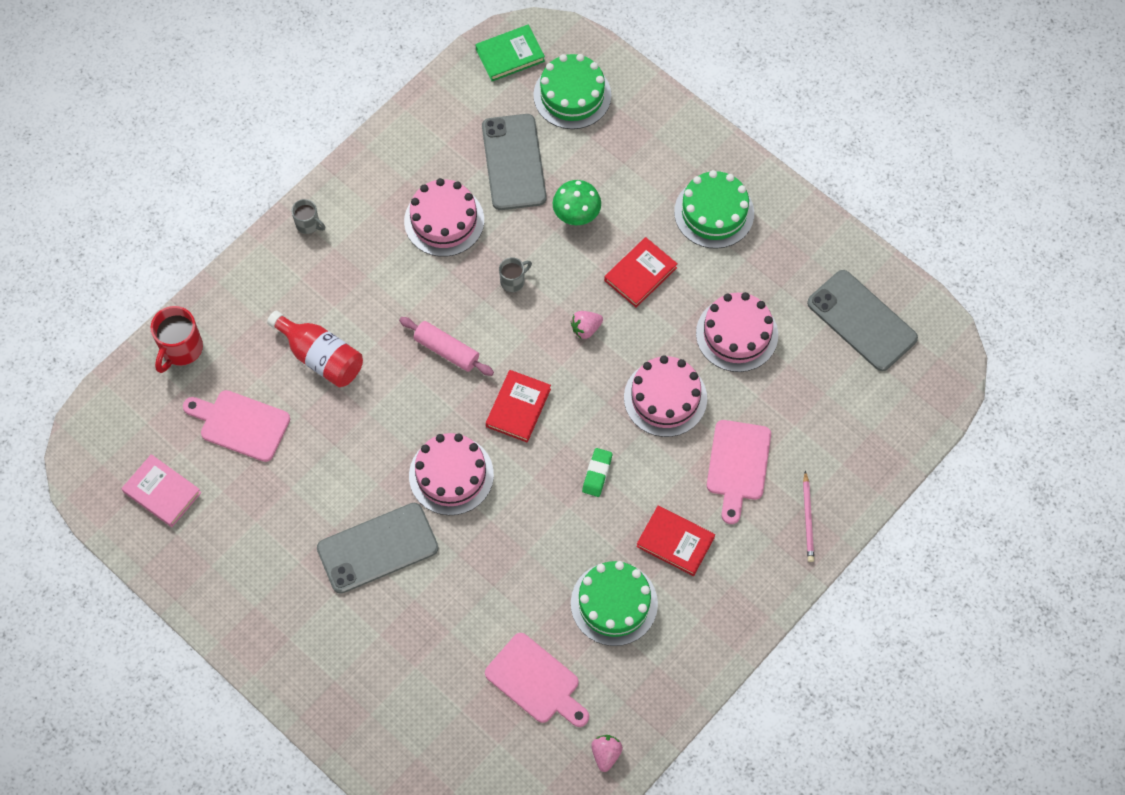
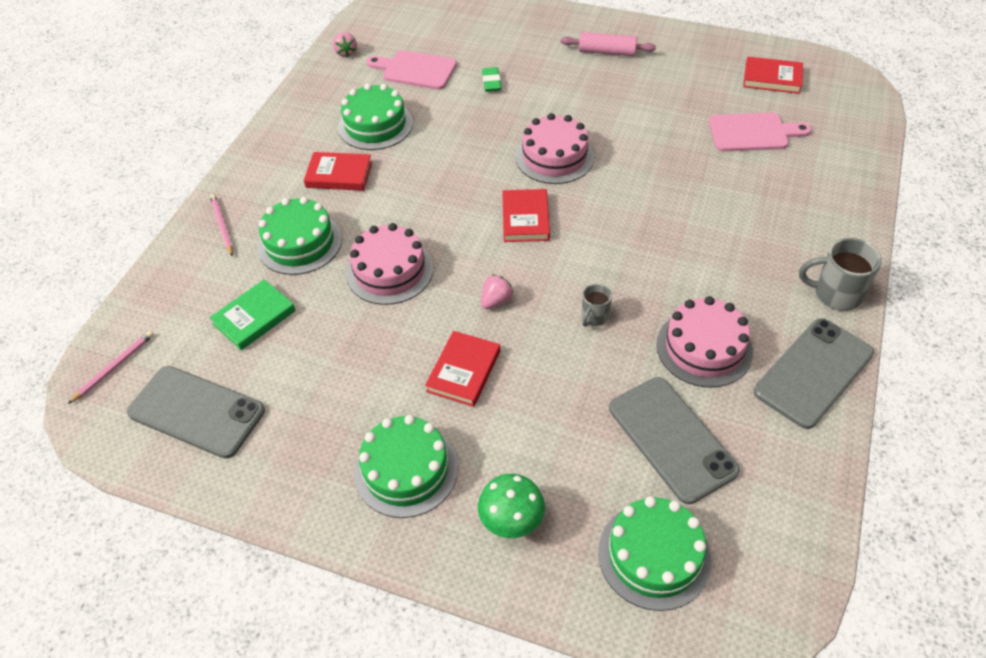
camera: 160 degrees right, 15 degrees down
(162, 492) = (772, 78): pink book -> red book
(181, 349) = (850, 162): red mug -> none
(308, 224) = (835, 294): grey mug -> grey mug, size x1.70
(321, 357) = (728, 196): red bottle -> none
(377, 548) = (582, 99): grey phone -> grey phone (813, 372)
(446, 350) = (619, 238): pink rolling pin -> pink rolling pin (607, 52)
(510, 55) = (769, 581): green book -> green book (254, 317)
(576, 215) = (565, 406): green mushroom -> green mushroom (511, 522)
(597, 474) = (428, 196): green eraser -> green eraser (491, 82)
(737, 334) = (335, 350): pink cake -> none
(738, 465) = (299, 243): pink cutting board -> green cake
(926, 390) = (114, 367): none -> pink pencil

